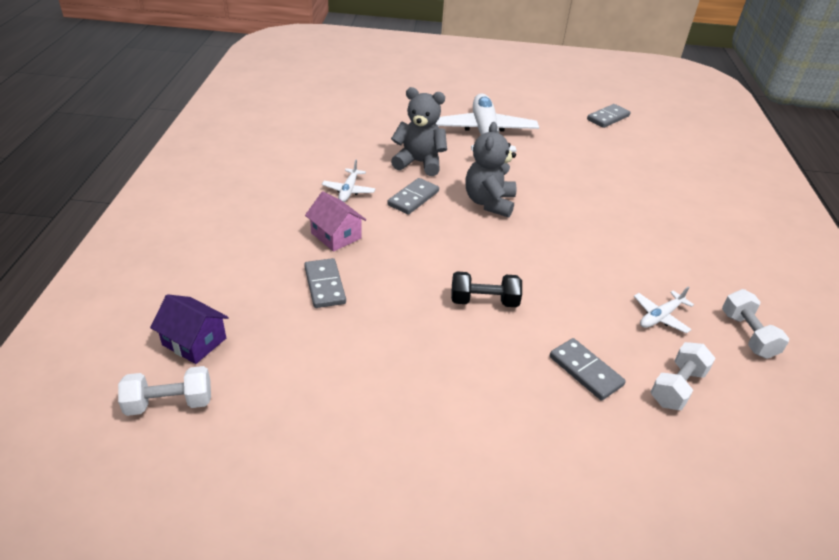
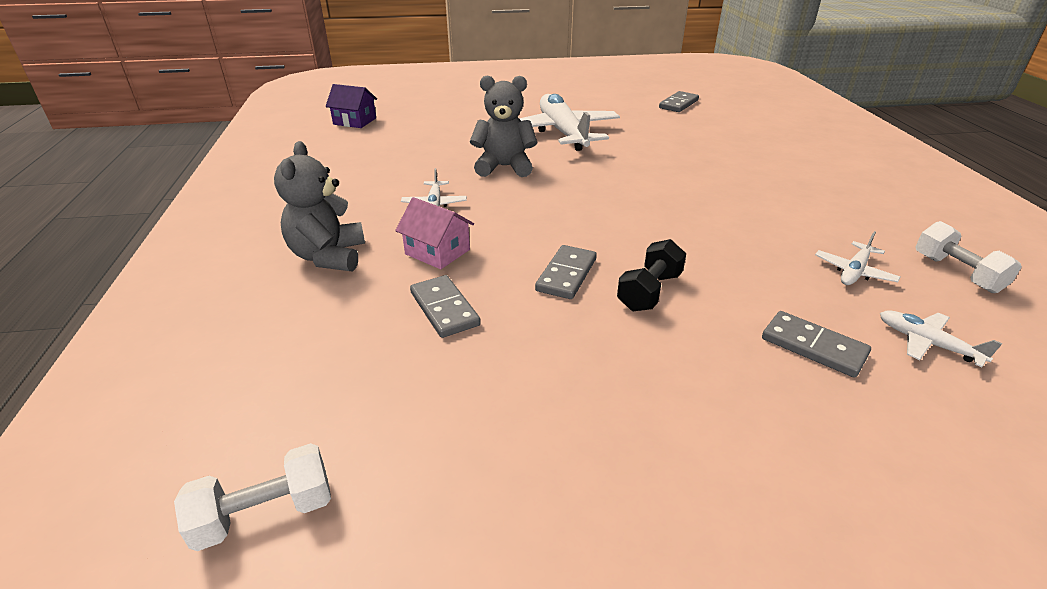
camera: 10 degrees left, 5 degrees down
(194, 341) = (283, 414): purple house -> purple house (354, 121)
(413, 198) = (513, 201): grey domino -> grey domino (566, 275)
(484, 301) = (649, 291): black dumbbell -> black dumbbell turned 45 degrees counterclockwise
(489, 203) = (600, 192): grey teddy bear -> grey teddy bear (328, 256)
(677, 387) = (927, 343): white dumbbell -> white plane

